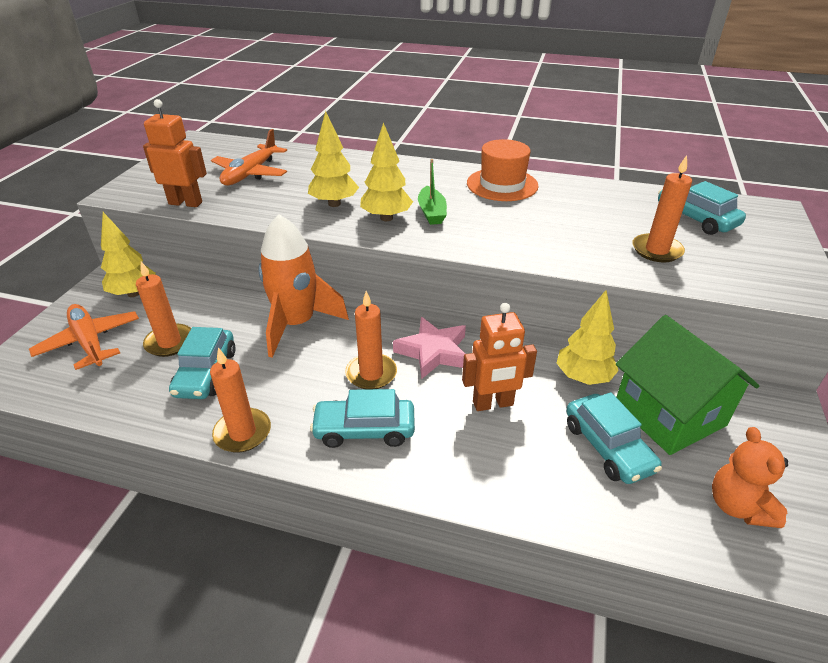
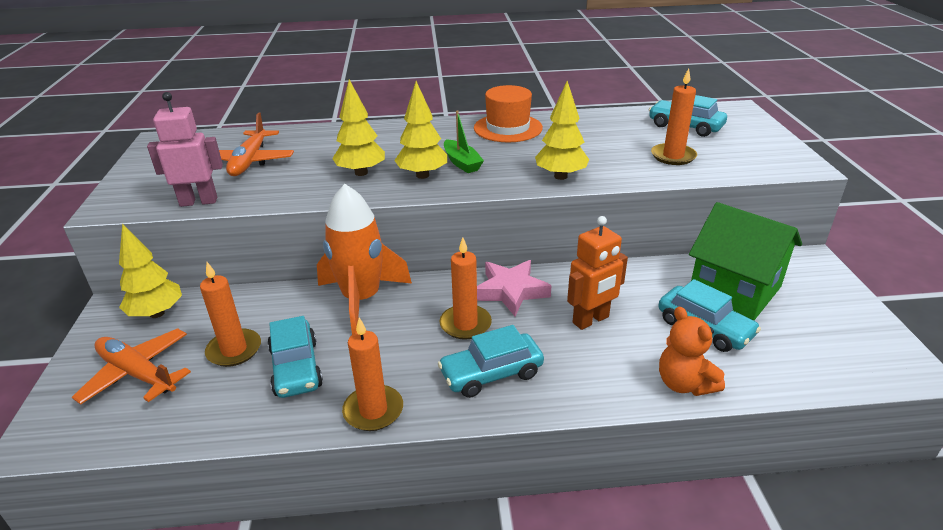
camera: 20 degrees left, 5 degrees down
(185, 203) = (198, 201): orange robot -> pink robot
(583, 377) = (651, 279): yellow tree -> yellow tree (560, 176)
(738, 506) = (824, 343): orange teddy bear -> orange teddy bear (684, 384)

